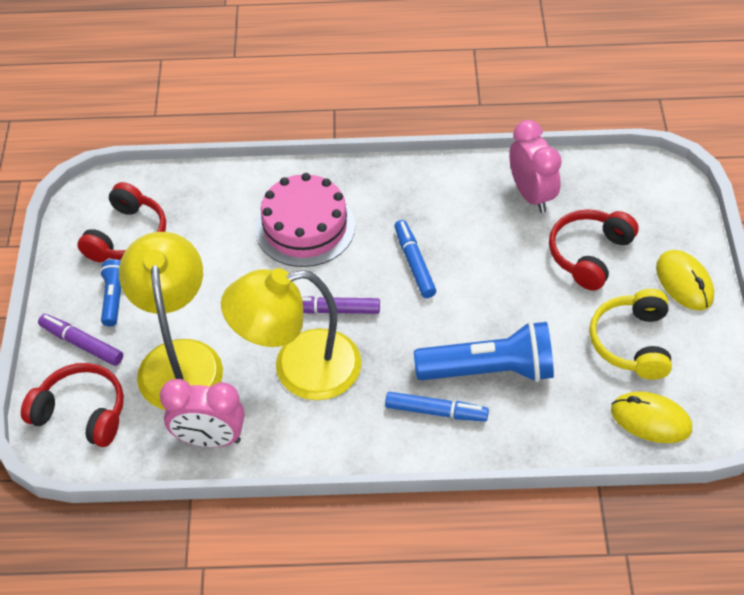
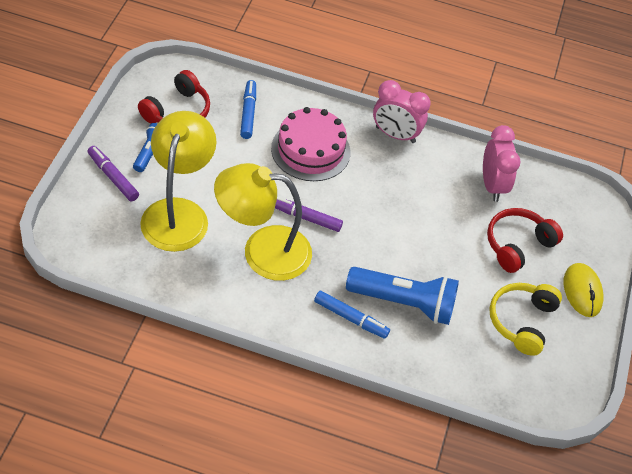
camera: 10 degrees right, 0 degrees up
(81, 412) = (93, 226): red headphones -> none
(210, 439) = (176, 278): pink clock -> pink clock (395, 135)
(414, 263) = (381, 205): blue marker -> blue marker (248, 113)
(650, 420) = (511, 383): yellow mouse -> none

